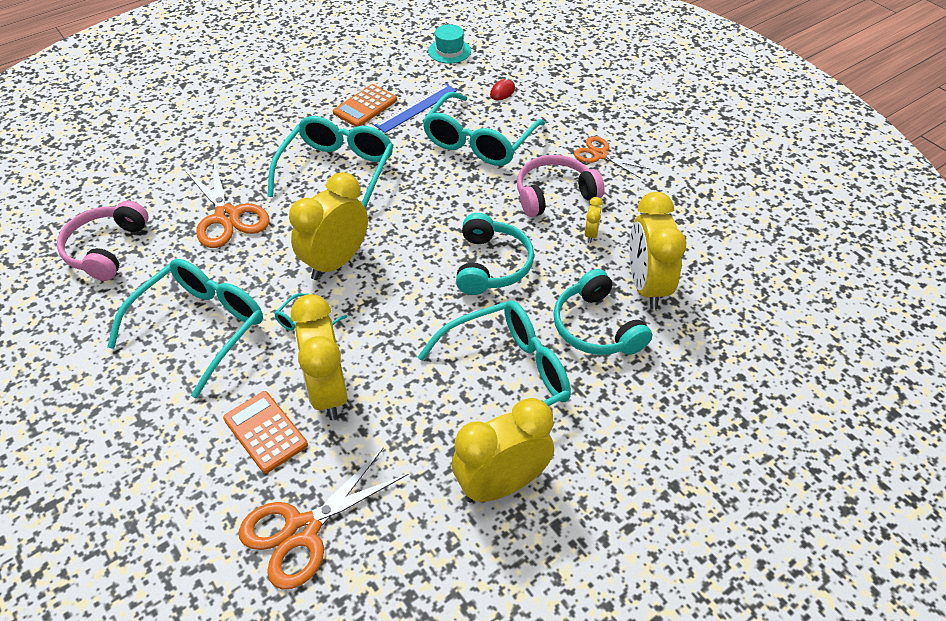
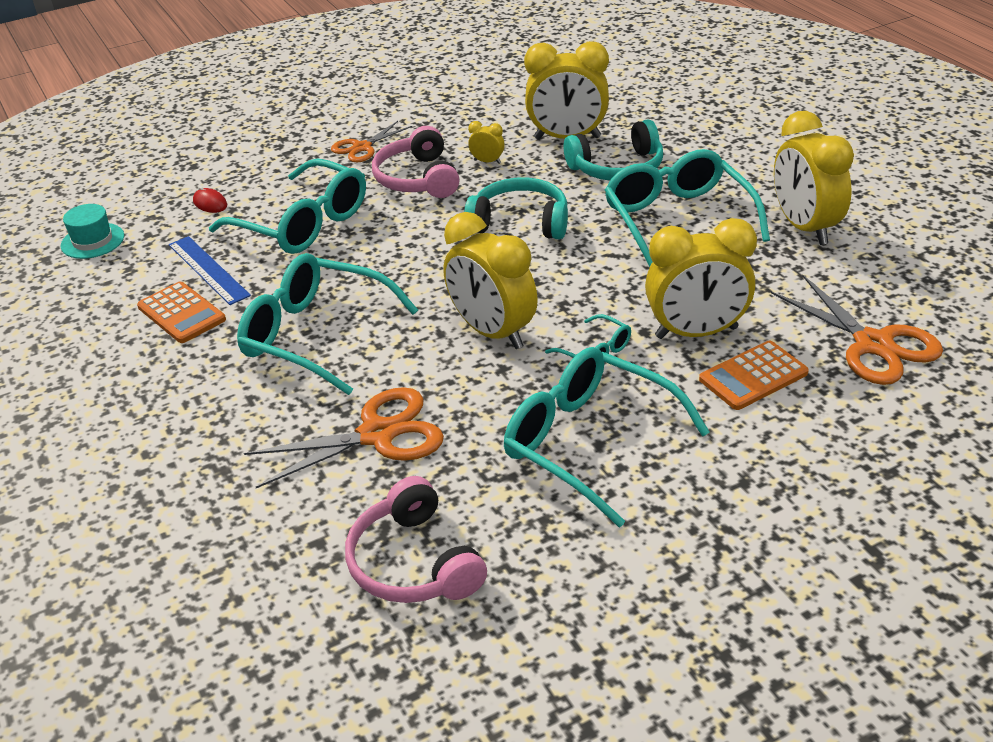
camera: 80 degrees left, 10 degrees down
(106, 249) = (413, 563): pink headphones -> pink headphones turned 45 degrees clockwise

